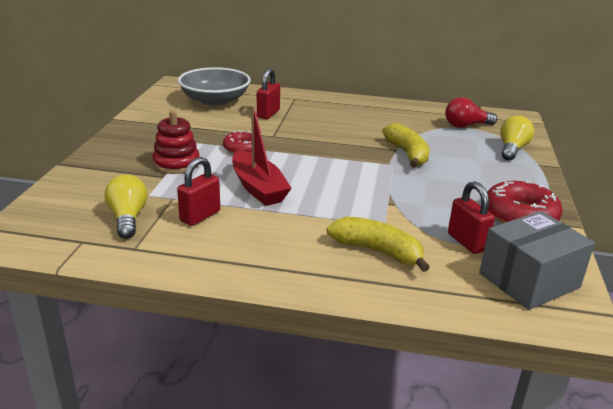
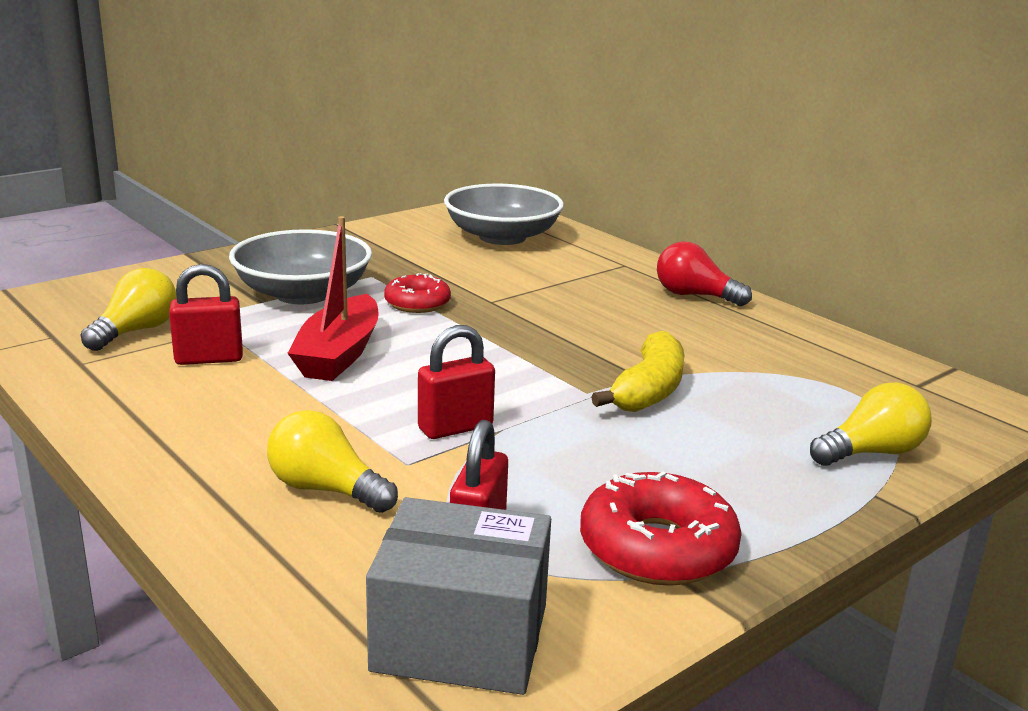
camera: 40 degrees right, 5 degrees down
(176, 164) = (303, 293): red stacking toy -> grey bowl
(268, 114) = (542, 273): red padlock -> red padlock (455, 428)
(377, 251) = (326, 489): yellow banana -> yellow light bulb
(466, 126) = (853, 388): red light bulb -> red light bulb (694, 296)

